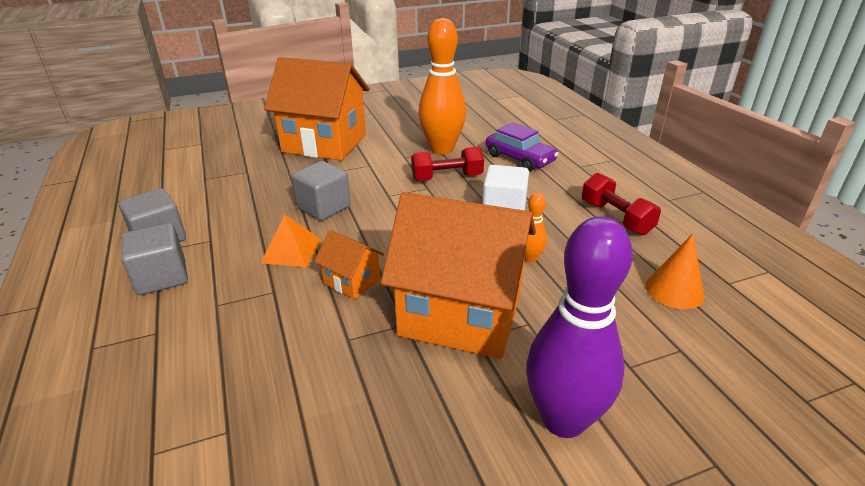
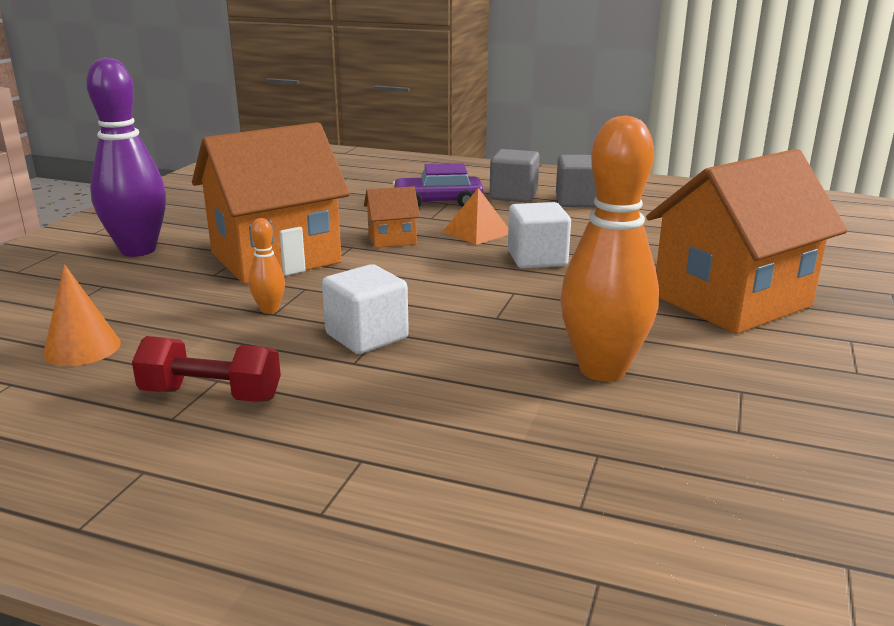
camera: 130 degrees right, 10 degrees down
(324, 207) = (537, 259): grey cube -> white cube
(447, 178) = (502, 337): red dumbbell -> none
(520, 158) = (474, 418): purple car -> purple car (438, 202)

